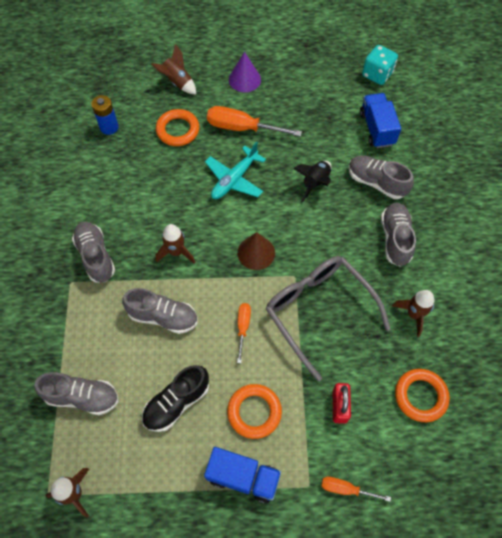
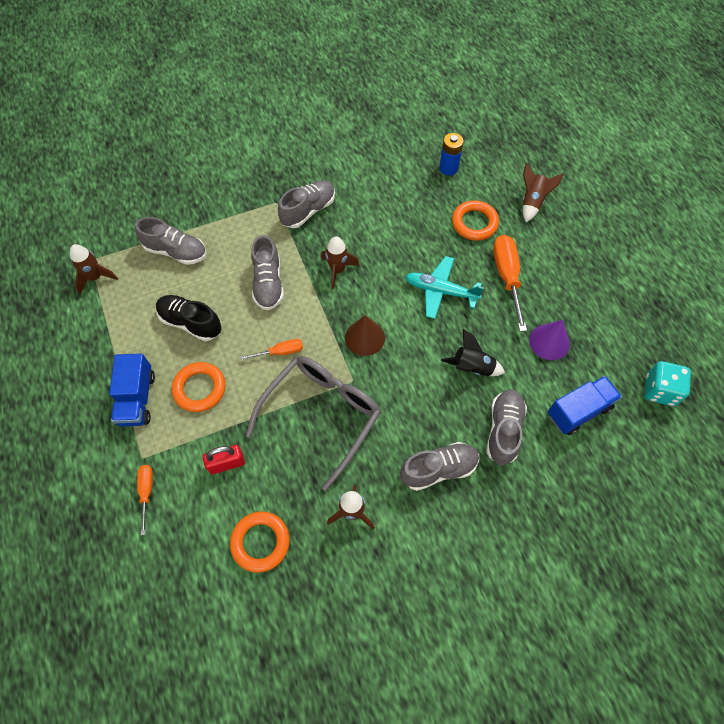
camera: 70 degrees right, 0 degrees up
(82, 397) = (176, 251): grey shoe -> grey shoe turned 60 degrees counterclockwise
(244, 79) = (571, 259): purple cone -> purple cone (549, 342)

